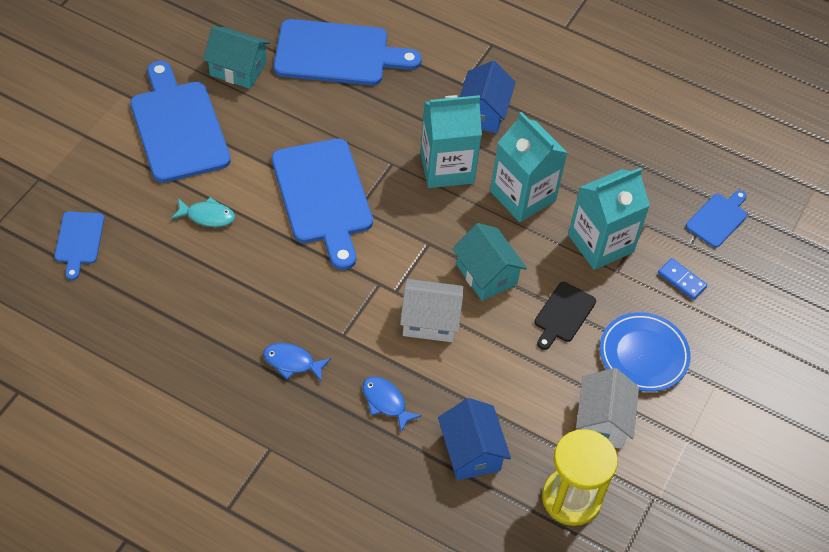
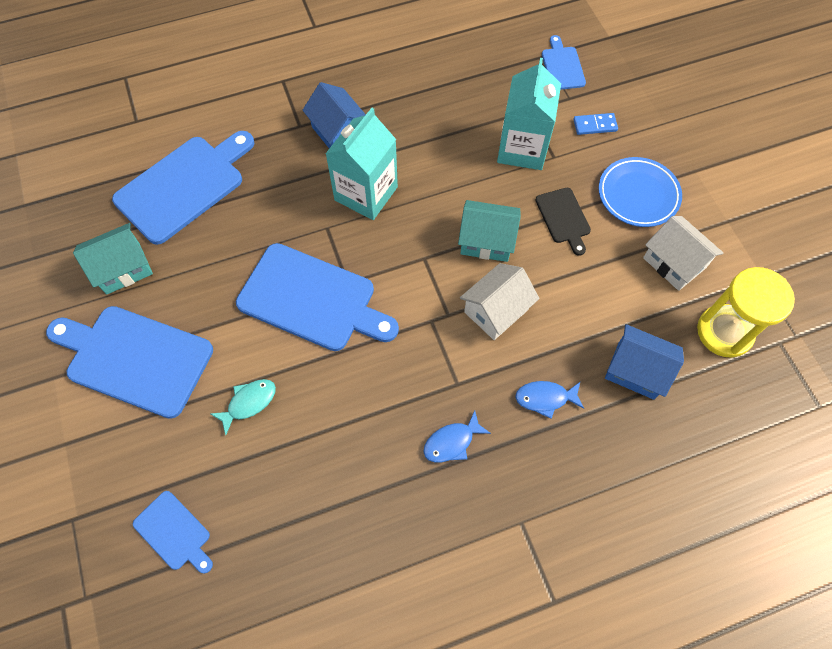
camera: 45 degrees left, 10 degrees up
(522, 196) = (438, 165): turquoise carton -> none

